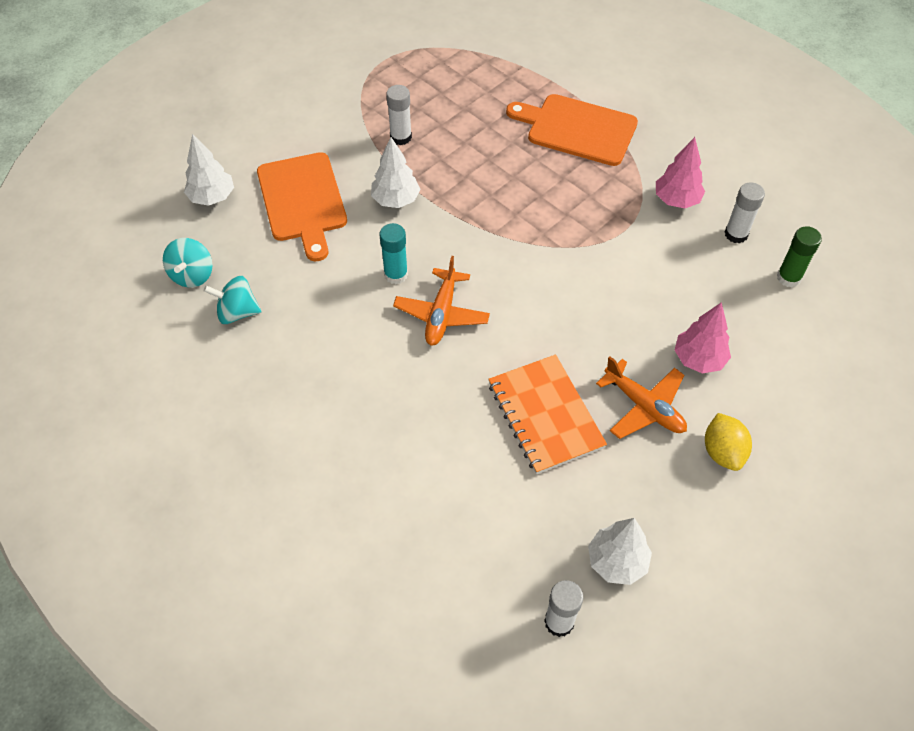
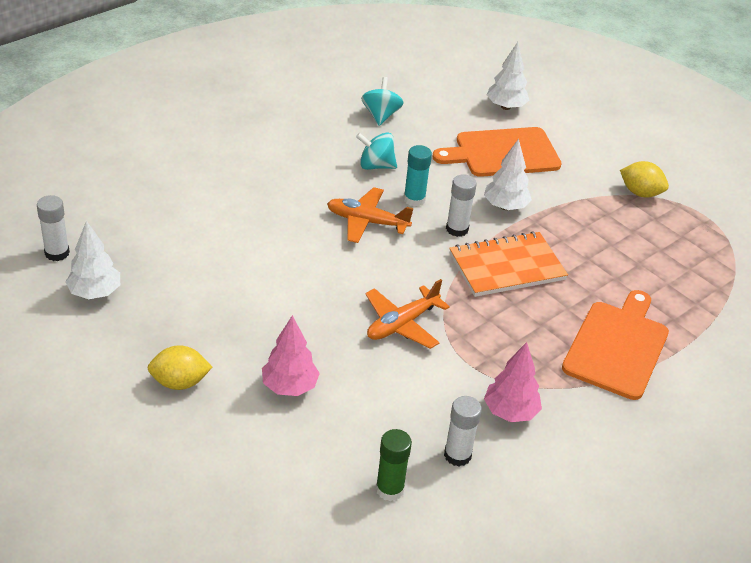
camera: 90 degrees right, 15 degrees down
(192, 275) = (421, 96): turquoise spinning top -> turquoise spinning top (376, 166)
(357, 99) = (640, 193): none -> yellow lemon
(401, 137) = (590, 216): white glue stick -> white glue stick (457, 229)
(545, 415) = (247, 271): orange notebook -> orange notebook (506, 267)
(644, 406) = (242, 336): orange plane -> orange plane (402, 324)

